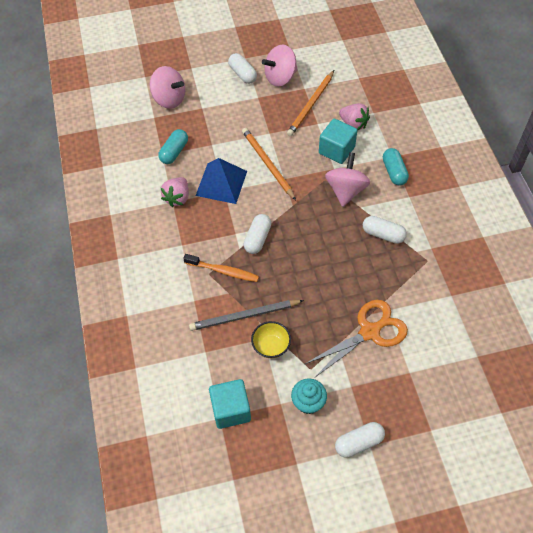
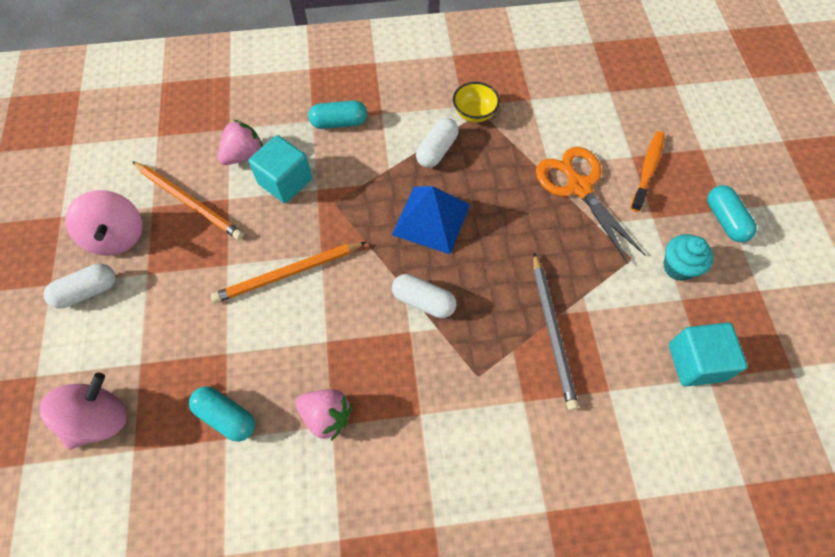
camera: 85 degrees left, 5 degrees up
(221, 183) = (310, 344): blue pyramid -> blue pyramid (431, 219)
(223, 271) = (475, 354): orange toothbrush -> orange toothbrush (647, 170)
(271, 346) = (599, 302): yellow bowl -> yellow bowl (474, 113)
(346, 190) = (358, 181): pink spinning top -> none
(358, 443) = (725, 220): white capsule -> turquoise capsule

